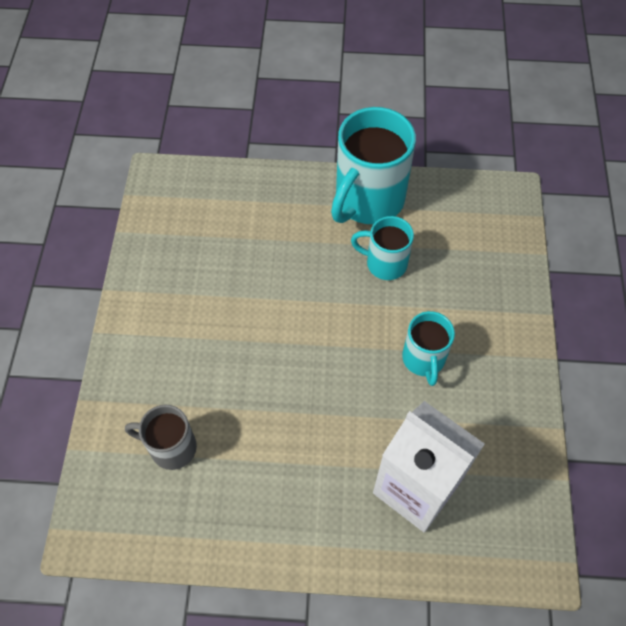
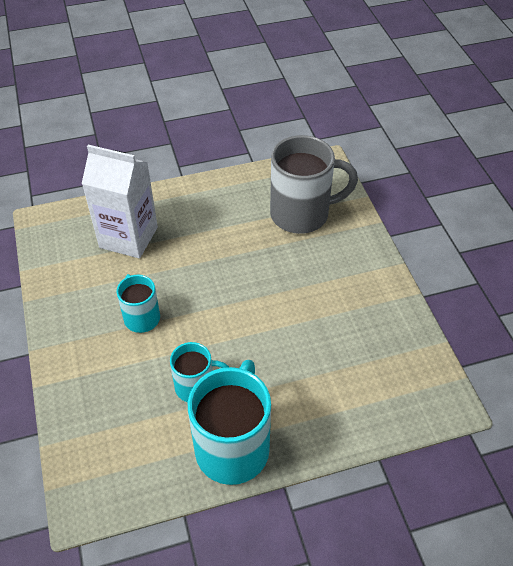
camera: 160 degrees right, 10 degrees down
(171, 447) = (302, 214): grey mug -> grey mug, size x1.79

